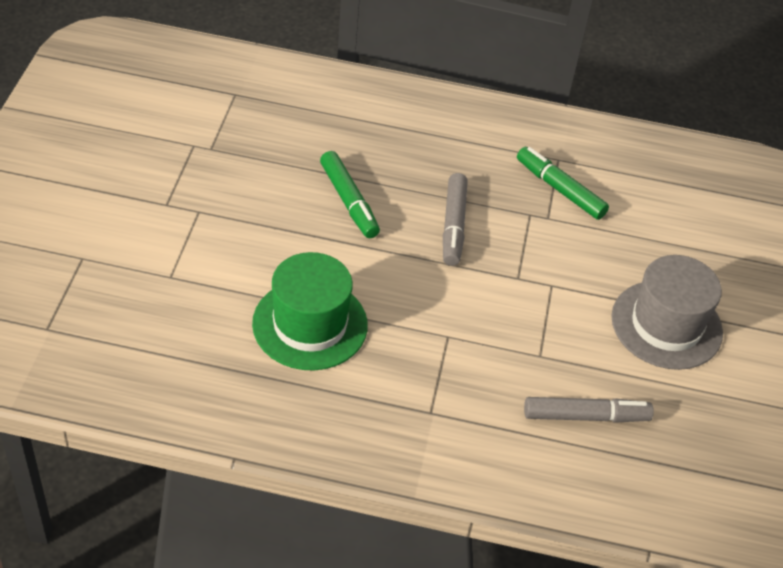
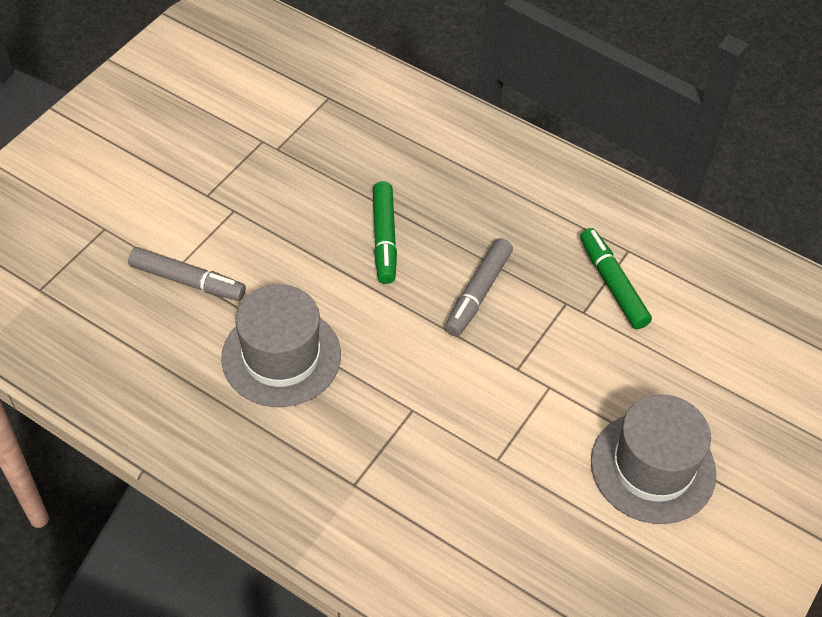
camera: 25 degrees right, 5 degrees up
(310, 324) = (281, 356): green hat -> grey hat
(586, 416) = (511, 540): grey marker -> grey marker (187, 281)

